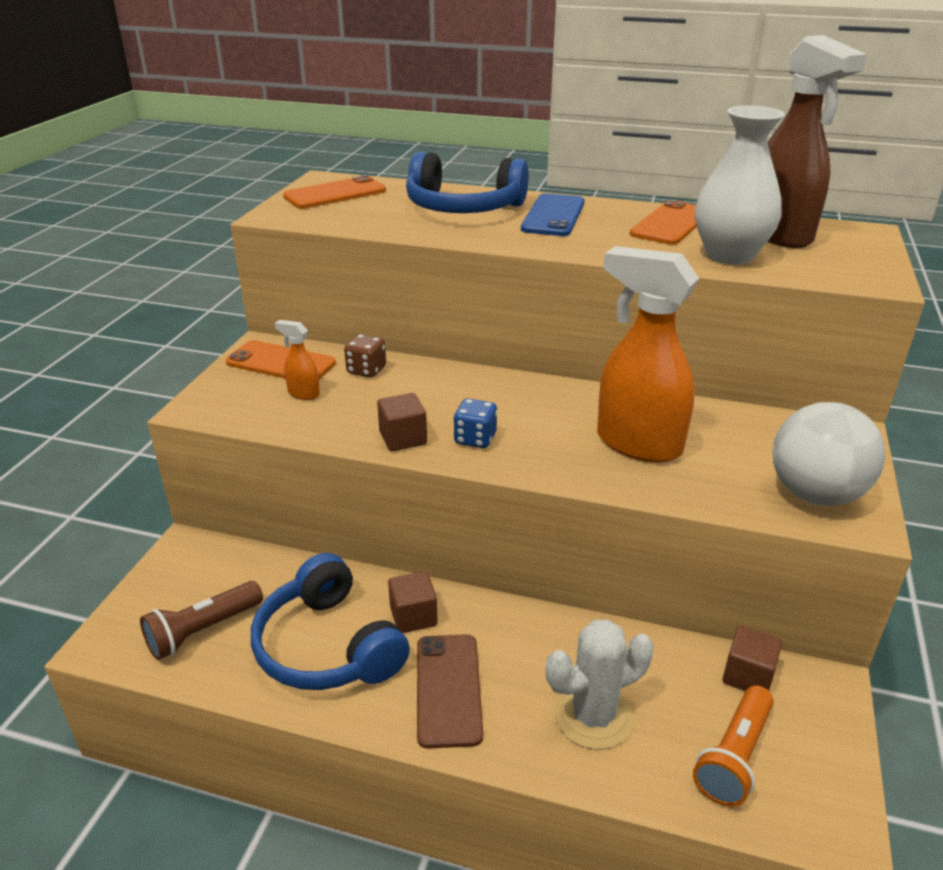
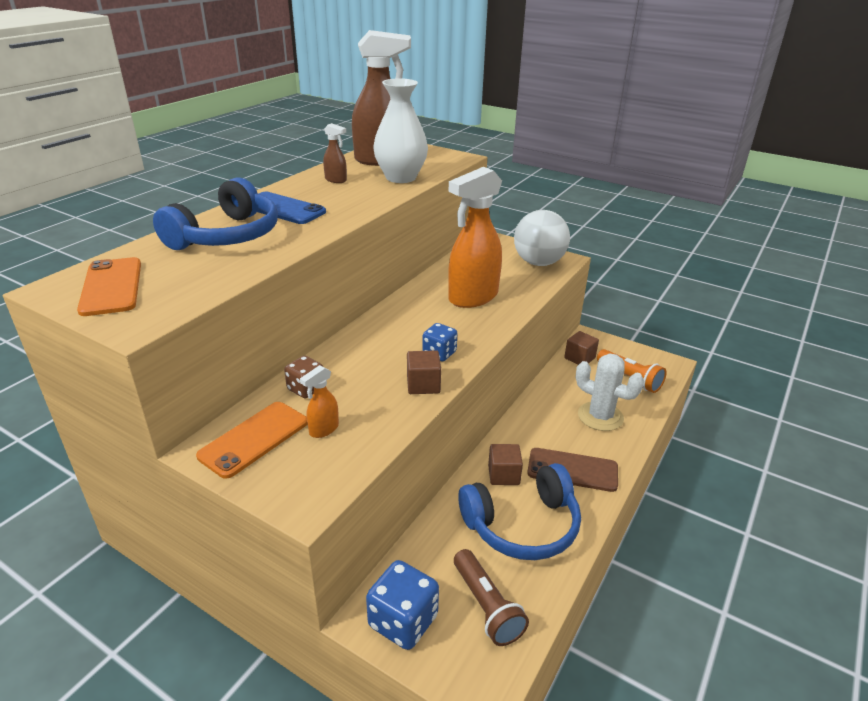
camera: 75 degrees left, 0 degrees up
(182, 571) = (403, 621): none -> blue dice
(593, 716) = (600, 416): white cactus -> white cactus turned 45 degrees counterclockwise
(671, 224) = (336, 180): orange phone -> brown spray bottle

